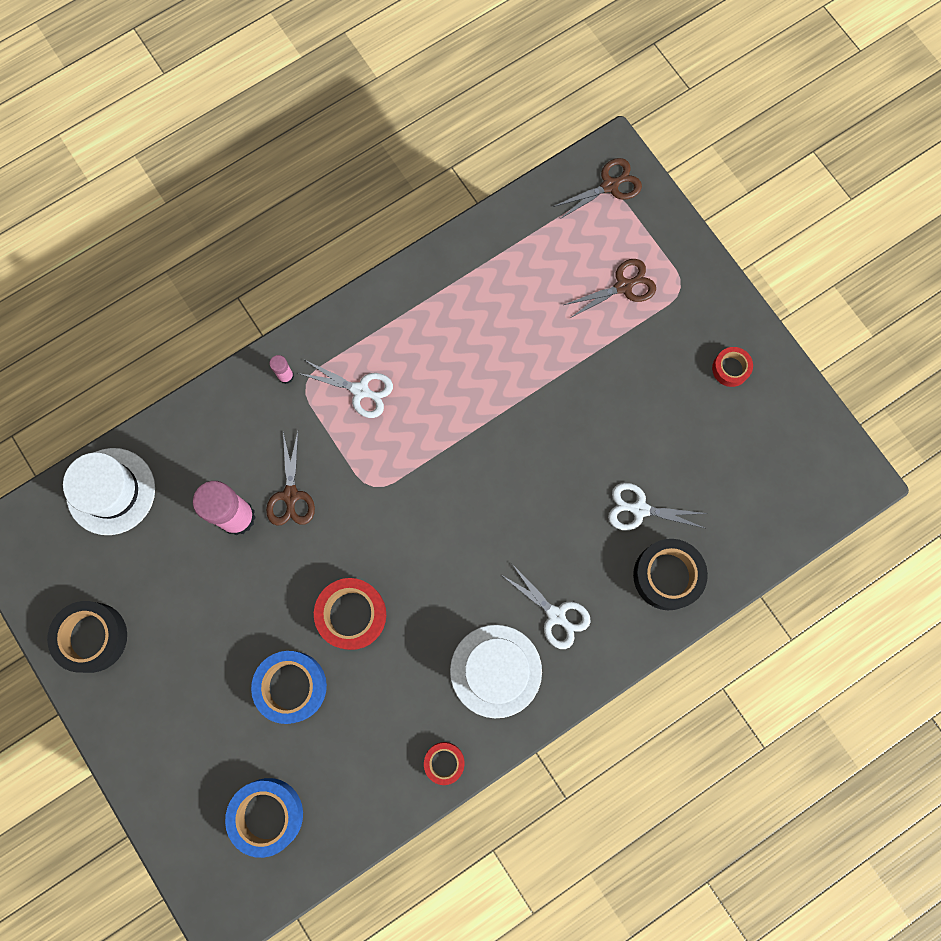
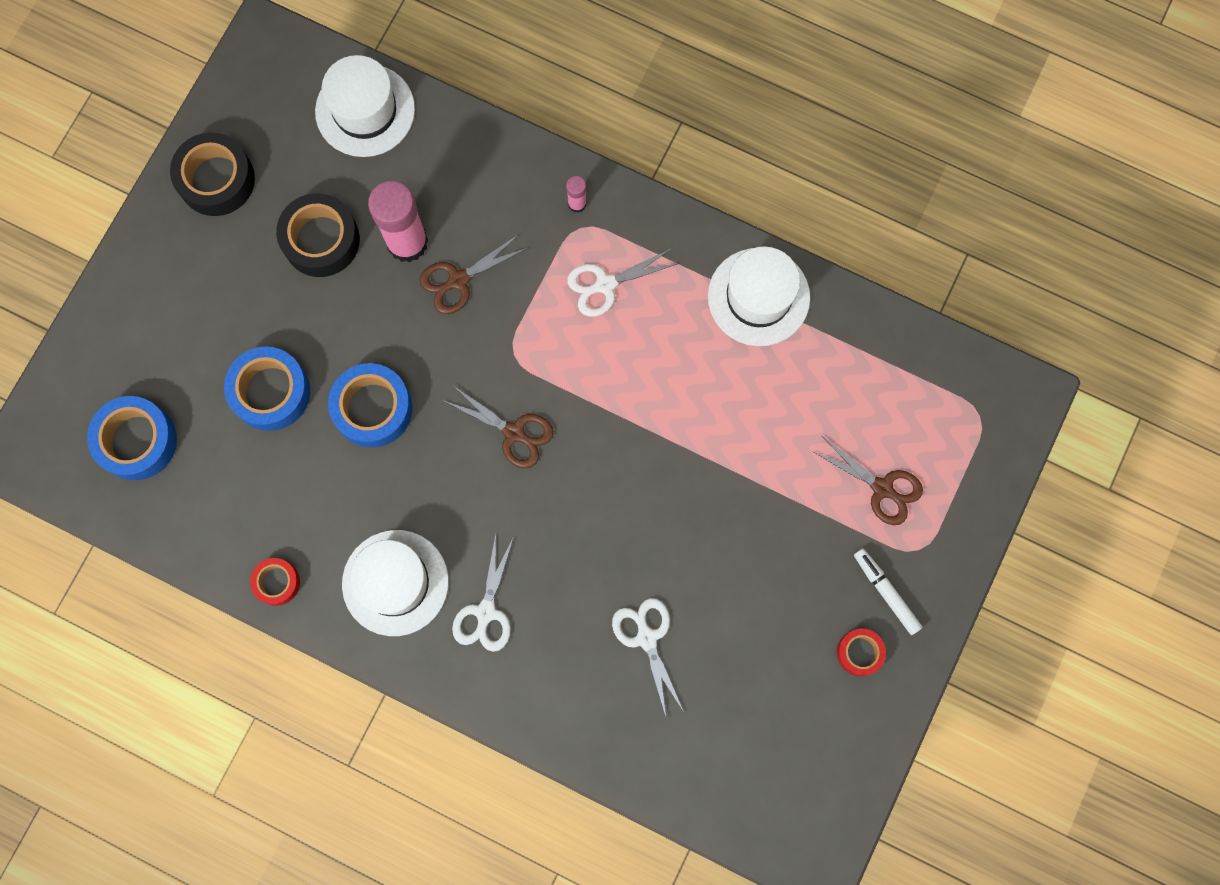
camera: 60 degrees right, 0 degrees up
(351, 614) = (373, 408): red tape -> blue tape
(360, 390) = (605, 284): white scissors -> white scissors turned 75 degrees clockwise
(435, 289) = (758, 297): none -> white hat
(610, 185) = (988, 411): brown scissors -> brown scissors (514, 433)
(667, 576) = (592, 705): black tape -> black tape (321, 240)
(698, 326) = (886, 592): none -> white marker

